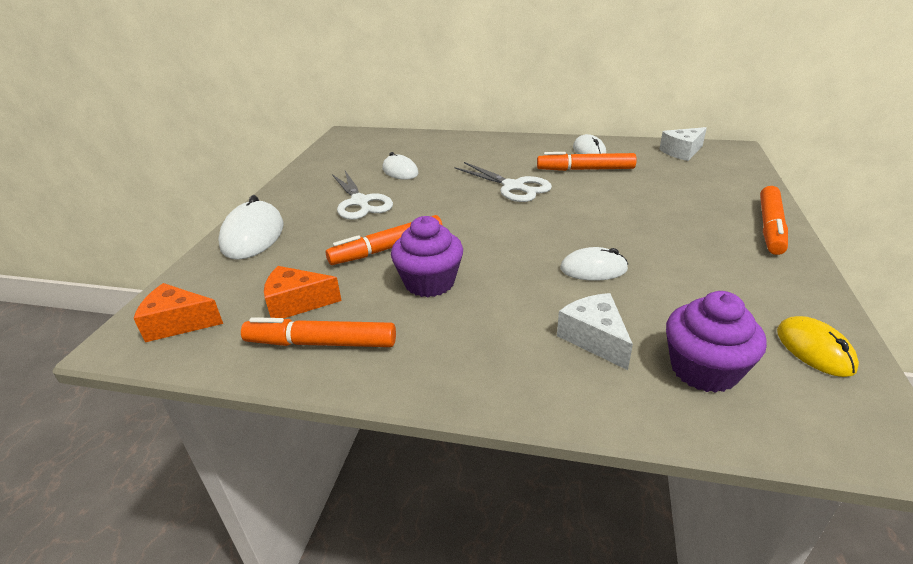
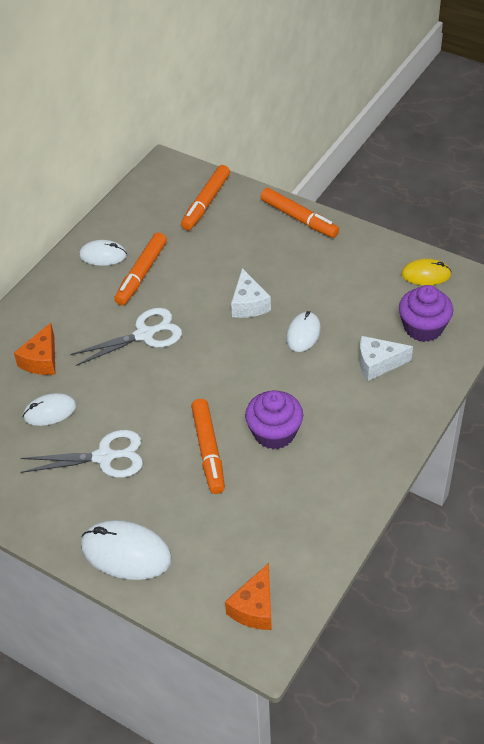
camera: 70 degrees left, 15 degrees up
(297, 303) = (263, 523): orange cheese -> orange cheese (41, 360)
(321, 343) = (321, 511): orange marker -> orange marker (206, 203)
(682, 152) = (149, 198): white cheese -> white cheese (248, 304)

